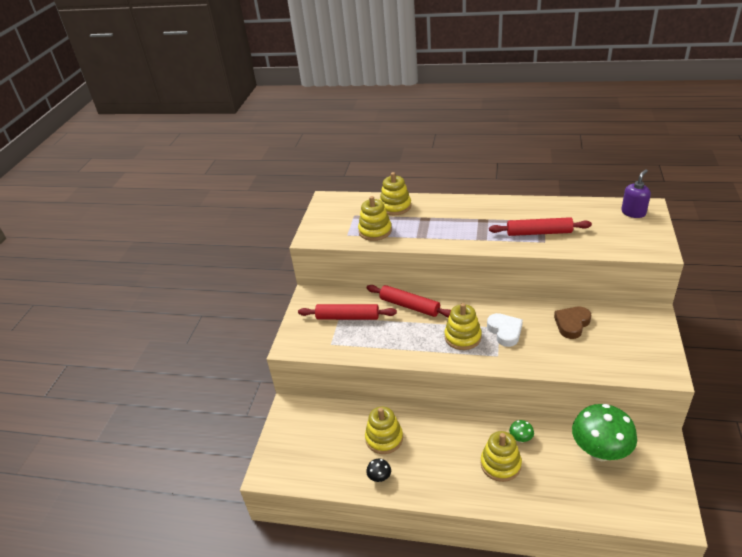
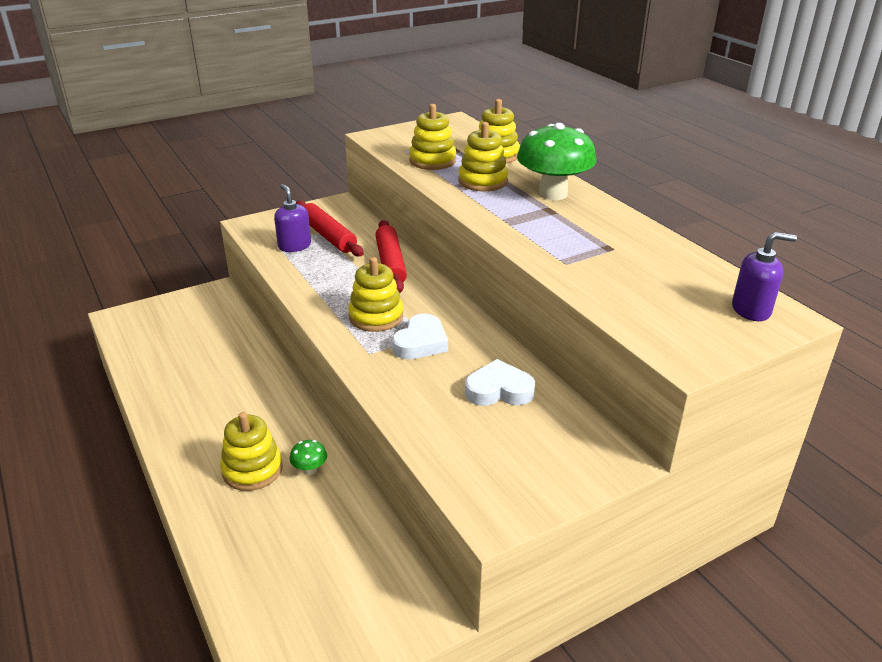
camera: 45 degrees right, 5 degrees down
(343, 337) = (294, 246): none -> purple soap dispenser
(379, 477) = (163, 388): black mushroom -> none
(384, 438) = (222, 367): yellow stacking toy -> yellow stacking toy (483, 181)
(539, 232) = (580, 253): red rolling pin -> none
(572, 324) = (499, 390): brown heart -> white heart
(600, 451) = (349, 553): green mushroom -> green mushroom (553, 194)

